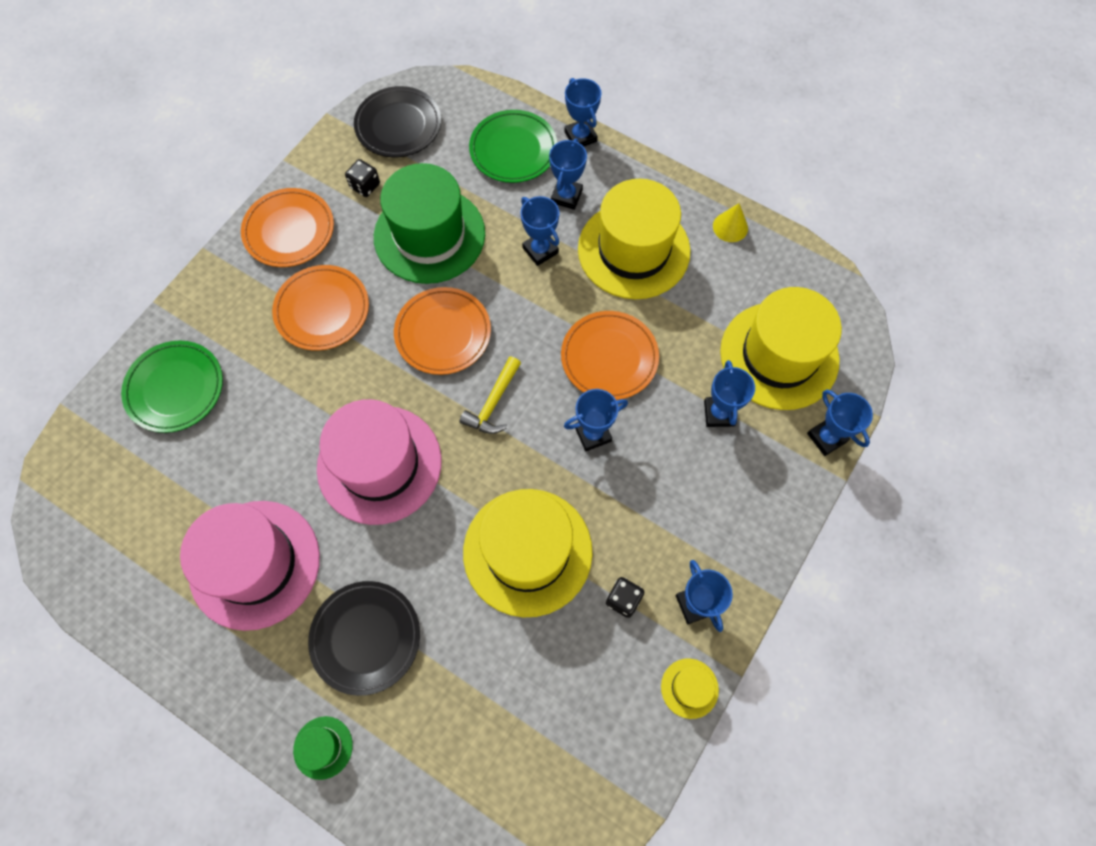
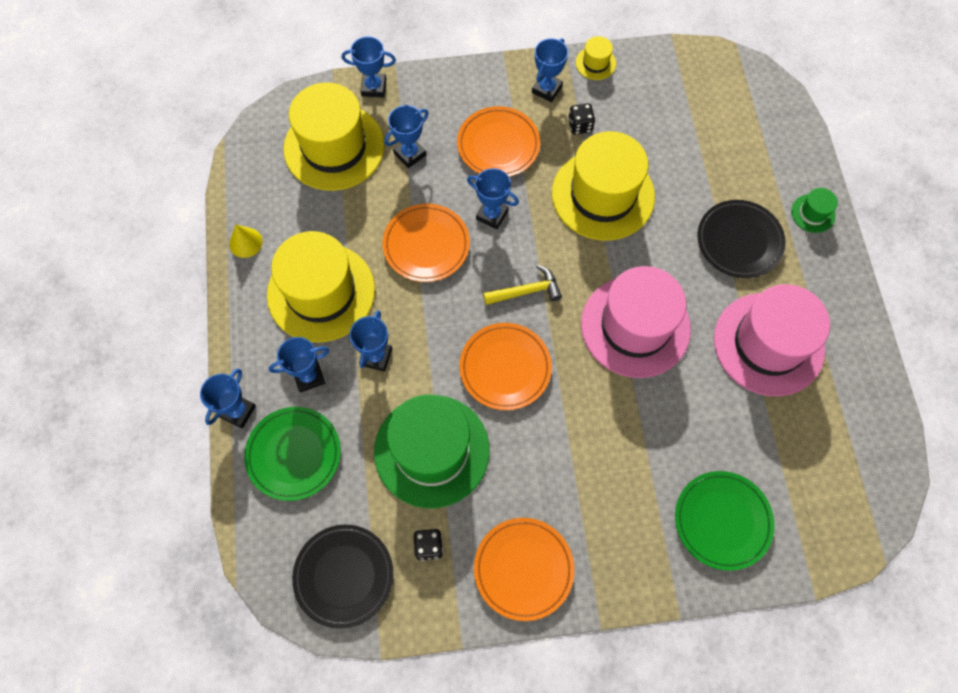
camera: 130 degrees left, 0 degrees up
(322, 310) = (565, 472): orange plate -> orange plate (498, 145)
(826, 437) = (373, 87): blue trophy -> blue trophy turned 75 degrees clockwise

